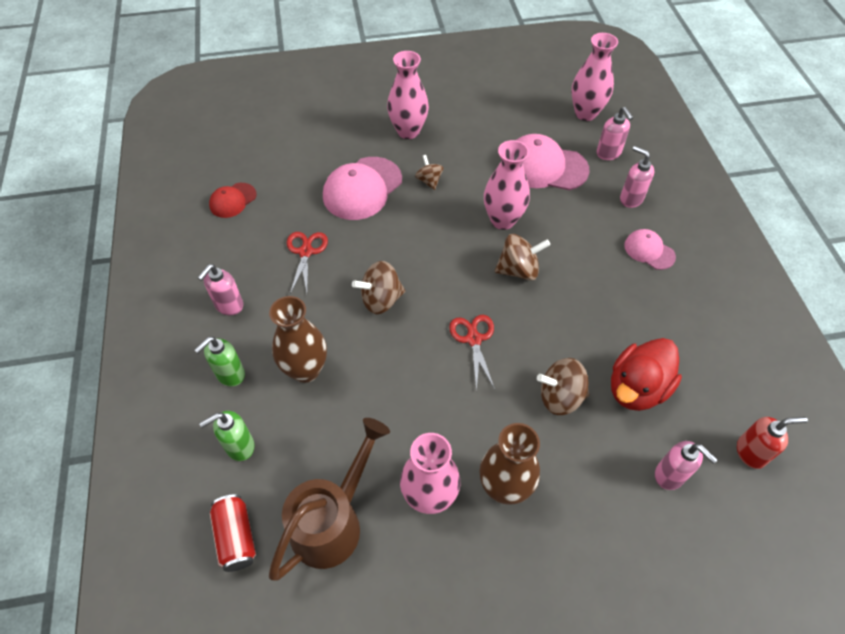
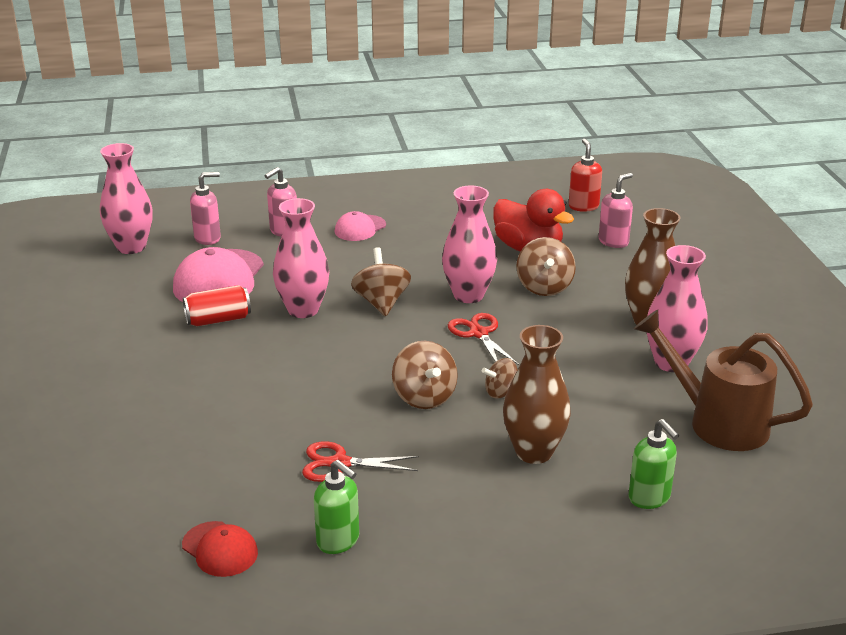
camera: 90 degrees left, 25 degrees down
(229, 305) = (435, 530): pink soap dispenser -> none
(230, 374) = (549, 517): green soap dispenser -> green soap dispenser (338, 541)
(236, 537) = (759, 489): red can -> red can (218, 319)
(362, 188) = (223, 417): pink cap -> none
(408, 131) = (114, 379): pink vase -> pink vase (468, 295)
(429, 181) = (222, 361): brown spinning top -> brown spinning top (501, 392)
(473, 339) = (479, 333): red scissors -> red scissors turned 75 degrees clockwise

